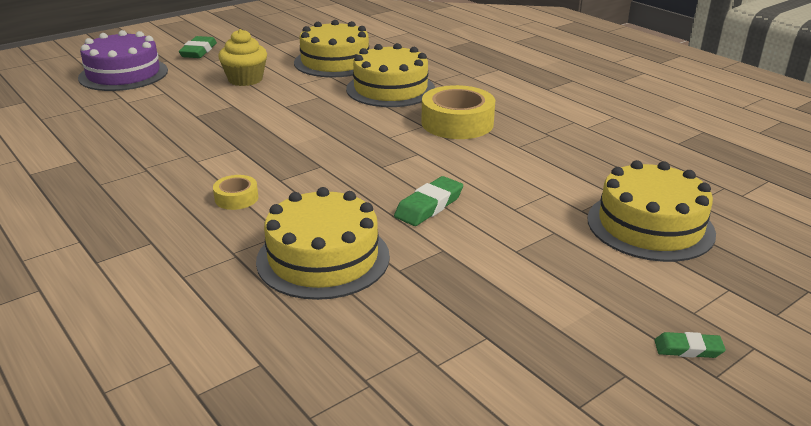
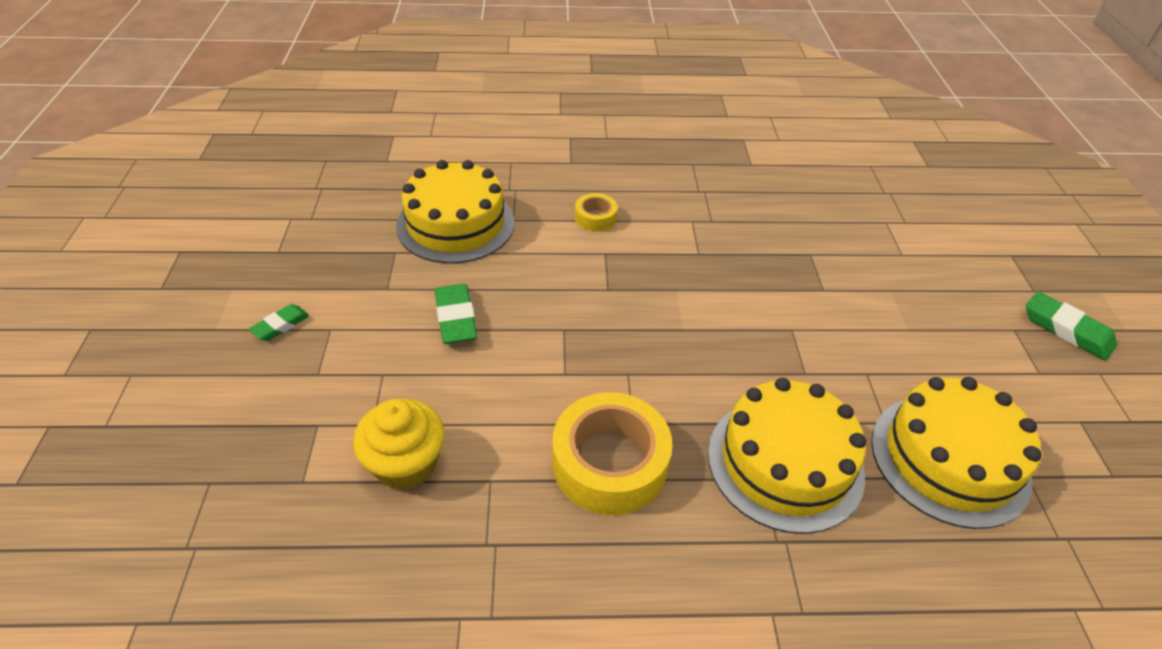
camera: 125 degrees right, 15 degrees up
(123, 74) = (988, 242): purple cake -> none
(245, 79) = (913, 331): yellow cupcake -> yellow cupcake (406, 463)
(650, 226) = (228, 457): yellow cake -> none
(688, 349) = (121, 336): green eraser -> green eraser (280, 325)

